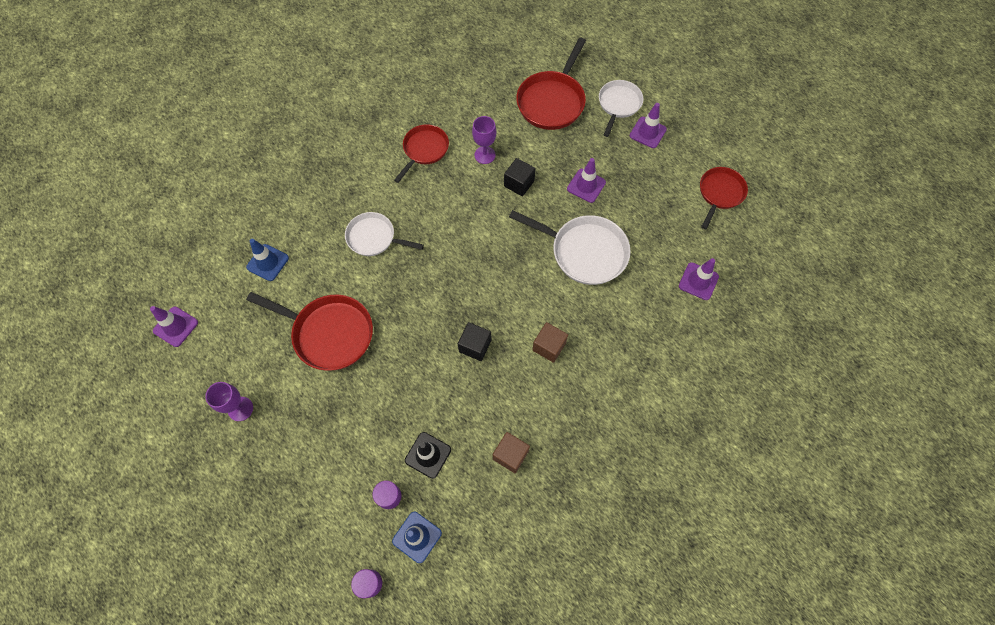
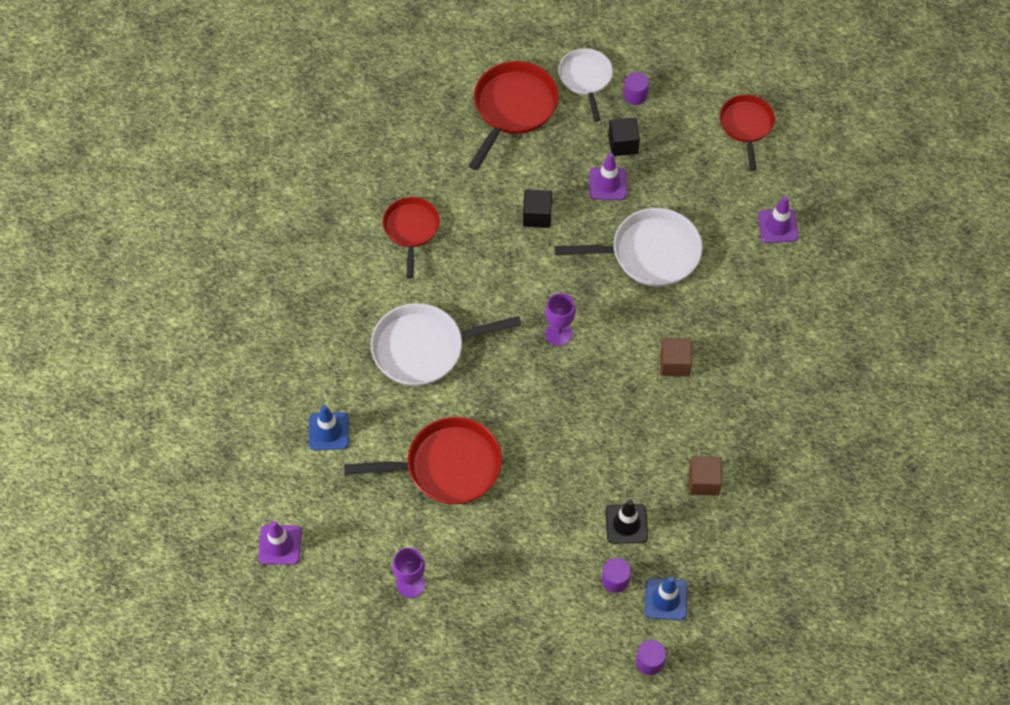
camera: 30 degrees left, 5 degrees down
(374, 238) = (424, 348): white pan -> white pan, size x1.54
(475, 346) = (602, 401): black cube -> black cube (623, 144)
(485, 155) = (480, 203): purple goblet -> purple goblet (559, 333)
(552, 101) = (513, 108): red pan -> red pan turned 150 degrees counterclockwise
(647, 132) = (635, 95): purple traffic cone -> purple cylinder

